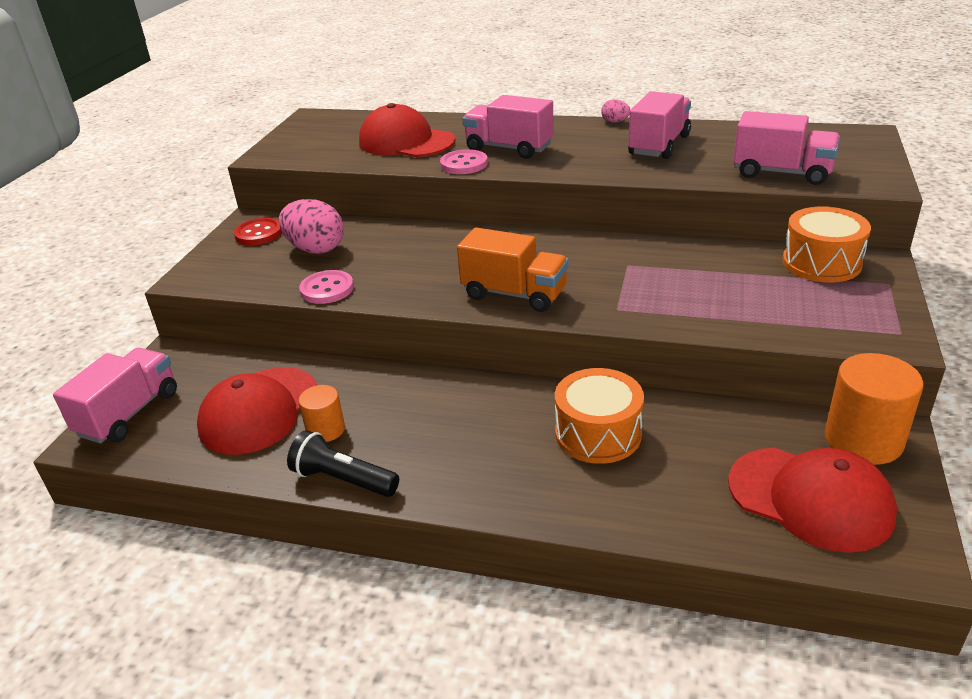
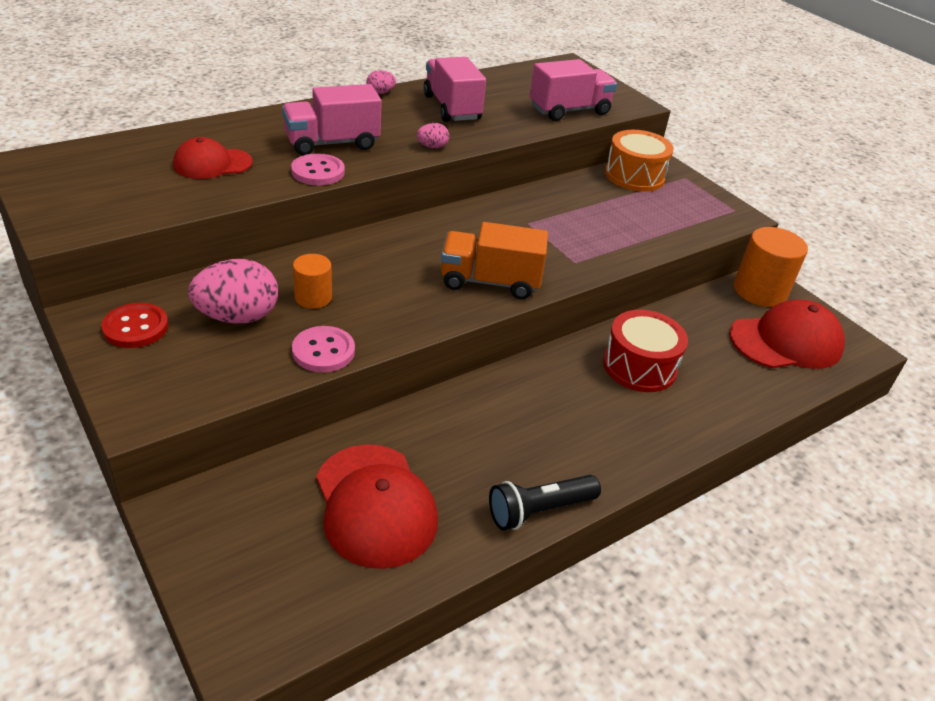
camera: 55 degrees left, 5 degrees up
(129, 413) = (242, 597): pink truck -> none
(326, 430) = (461, 482): orange cylinder -> orange cylinder (313, 297)
(406, 142) = (212, 164): red cap -> red cap, size x0.63
(514, 294) = (490, 282): orange truck -> orange truck turned 150 degrees counterclockwise
(584, 169) = (432, 147): none -> pink egg
(598, 433) = (639, 366): orange drum -> red drum

